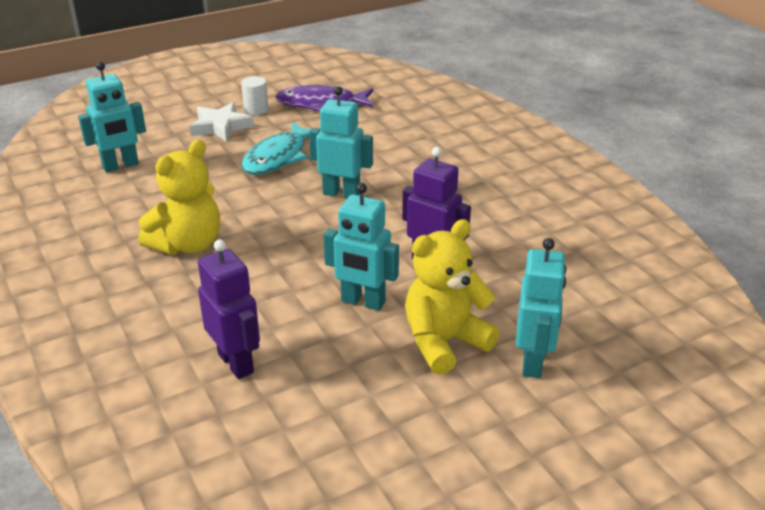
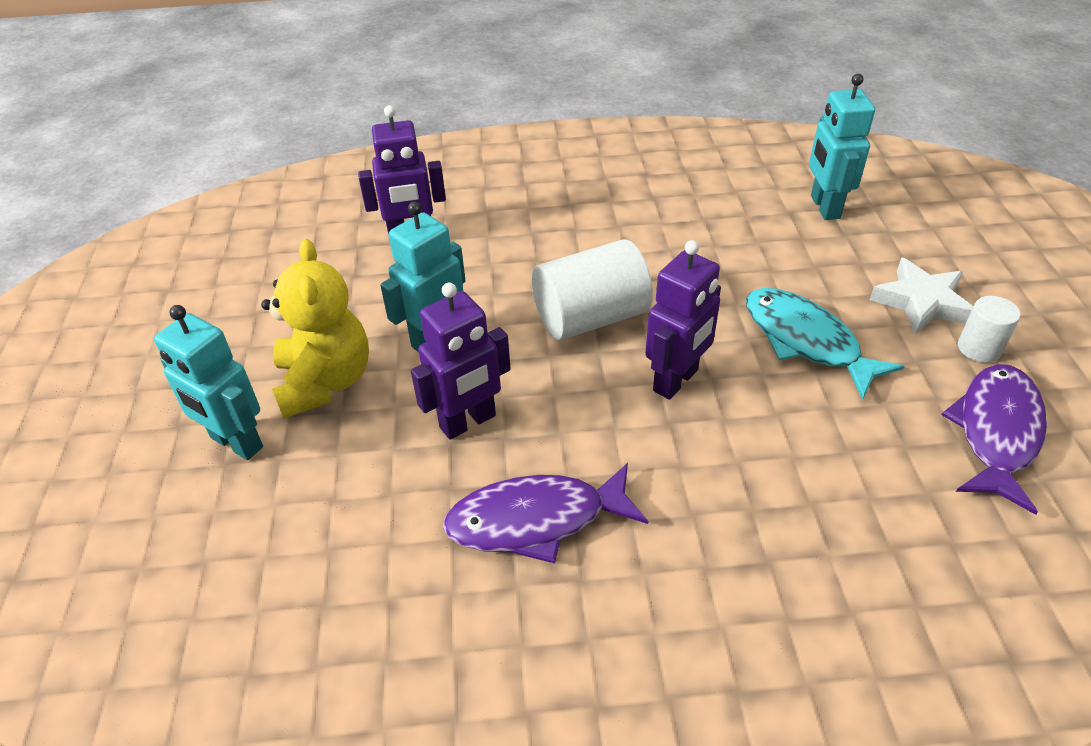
camera: 115 degrees right, 10 degrees up
(188, 244) = (623, 235): yellow teddy bear -> none
(298, 237) = (591, 318): none -> white cylinder
(341, 193) = (676, 381): turquoise robot -> purple robot
(483, 217) = (536, 520): none -> purple fish

